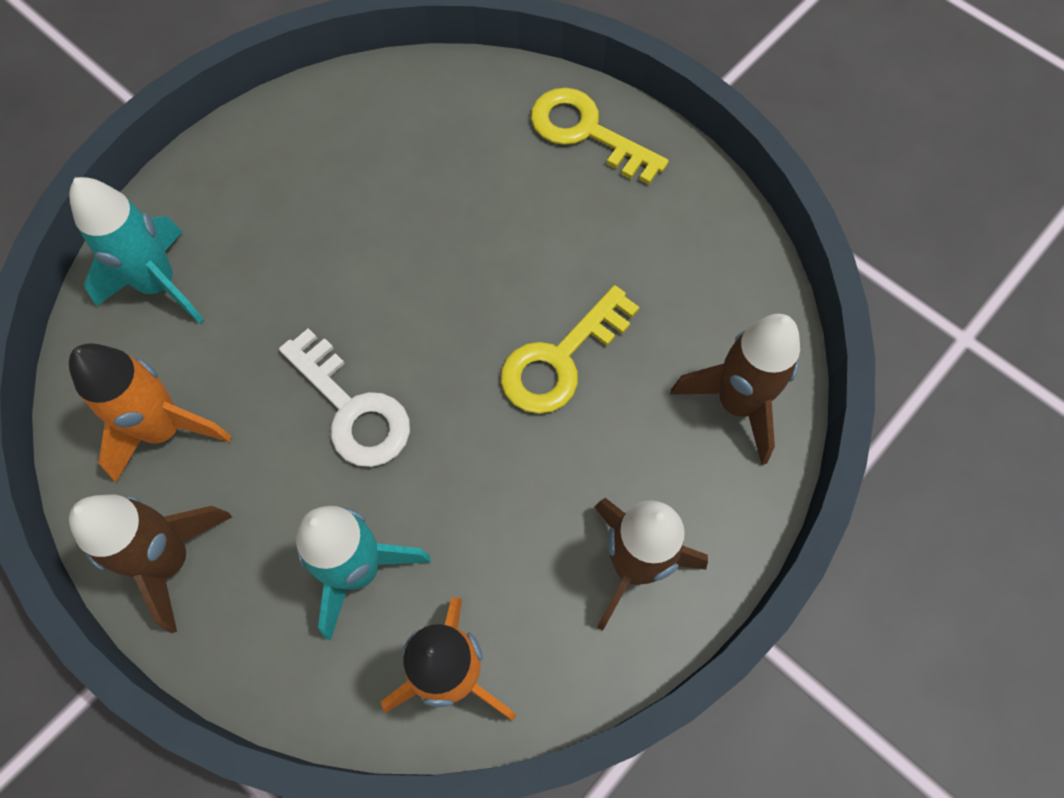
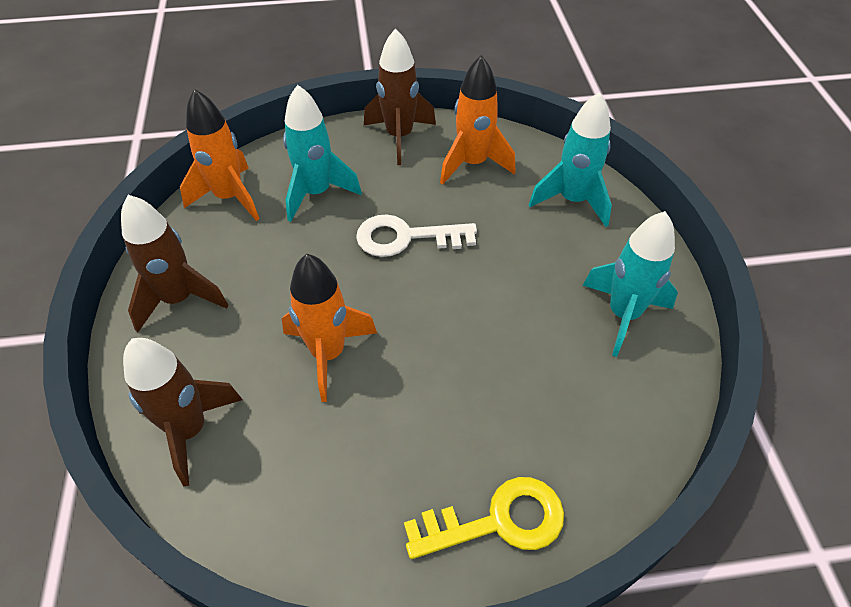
camera: 130 degrees right, 15 degrees down
(302, 157) = (623, 315): none -> turquoise rocket
(560, 359) = (328, 354): yellow key -> orange rocket

